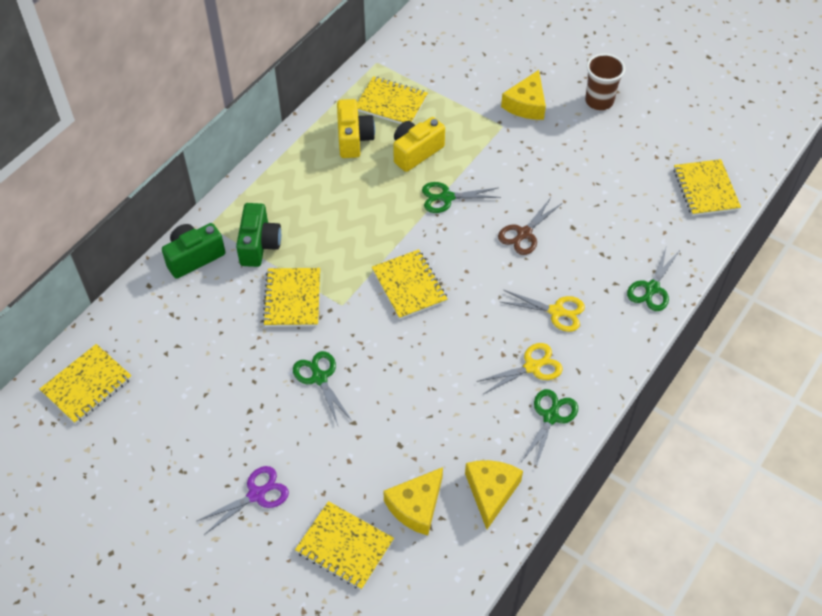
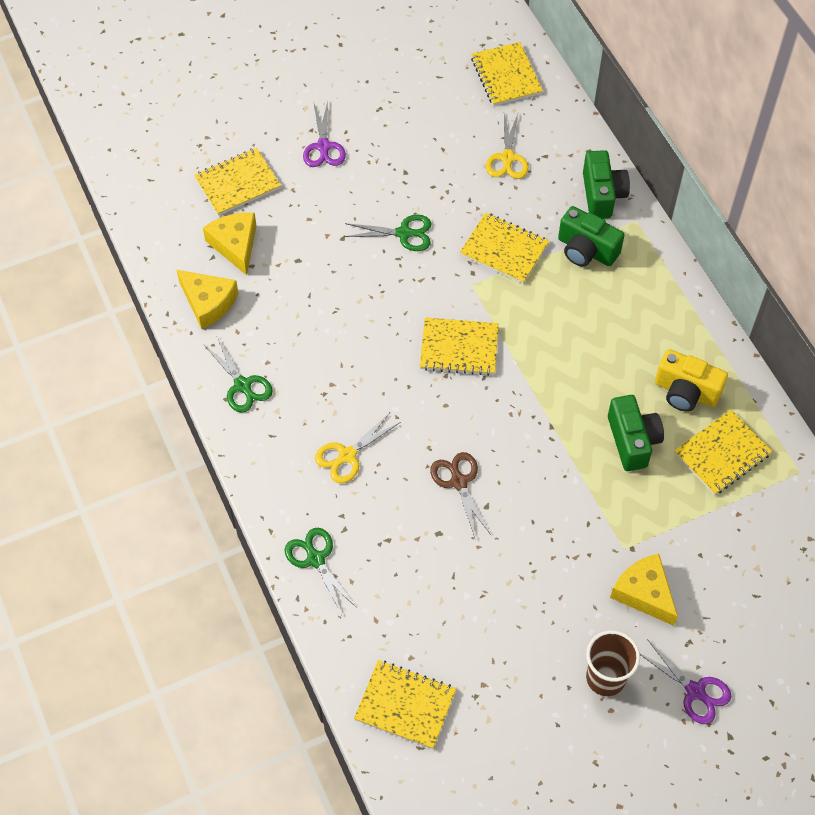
camera: 120 degrees right, 5 degrees up
(416, 152) = (632, 441): yellow camera -> green camera
(447, 197) = (550, 437): green scissors -> none
(532, 367) = (302, 400): yellow scissors -> yellow scissors (507, 158)
(571, 59) = (695, 691): none -> purple scissors

